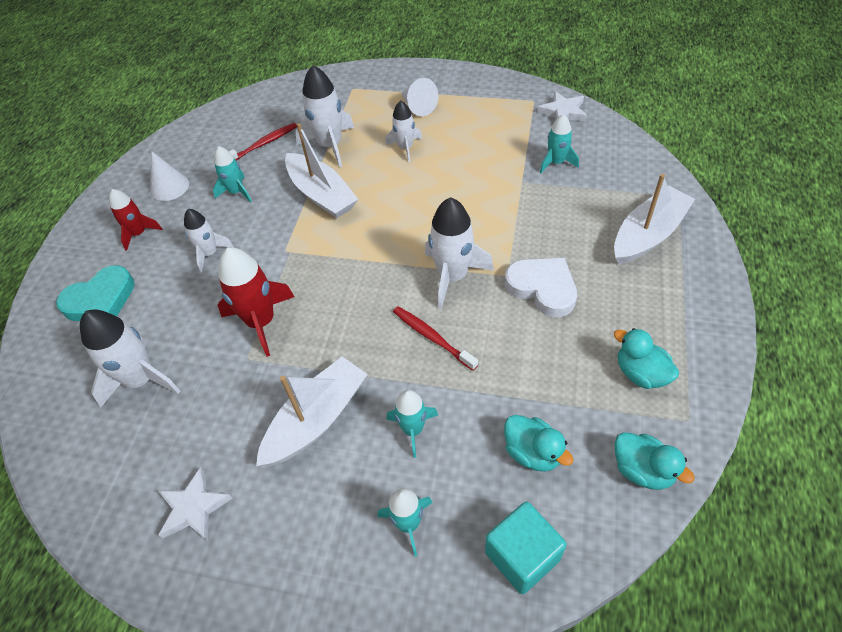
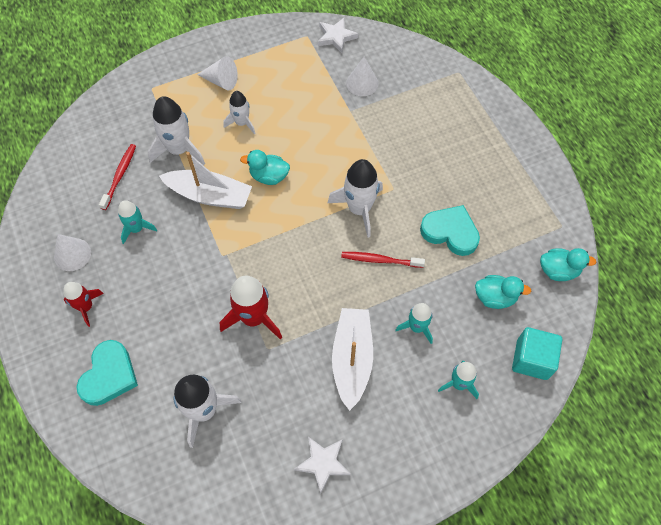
camera: 40 degrees left, 10 degrees up
(210, 253) = (163, 290): white rocket -> none
(536, 351) = (450, 232): none -> turquoise heart
(542, 288) = (423, 186): white heart -> none
(556, 162) = (362, 83): turquoise rocket -> white cone
(640, 373) = (518, 211): turquoise duck -> turquoise duck (269, 176)
(648, 235) = (460, 111): white boat -> none

